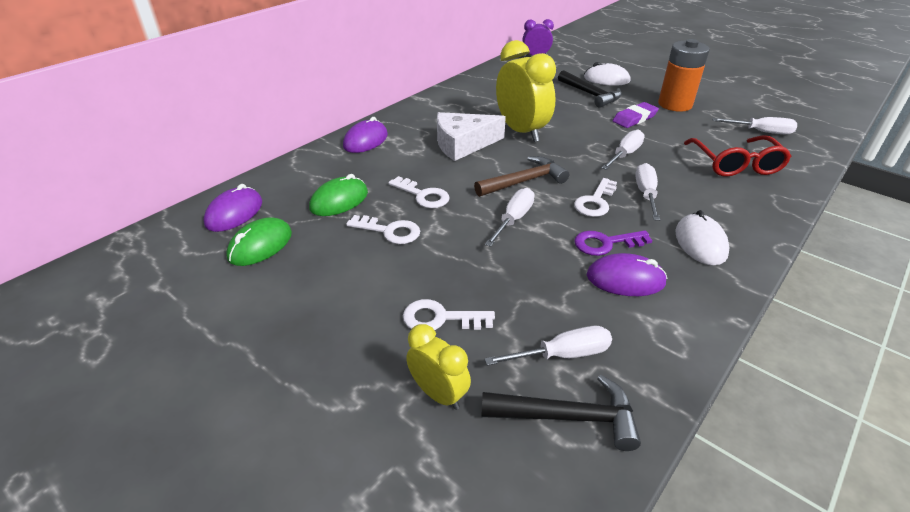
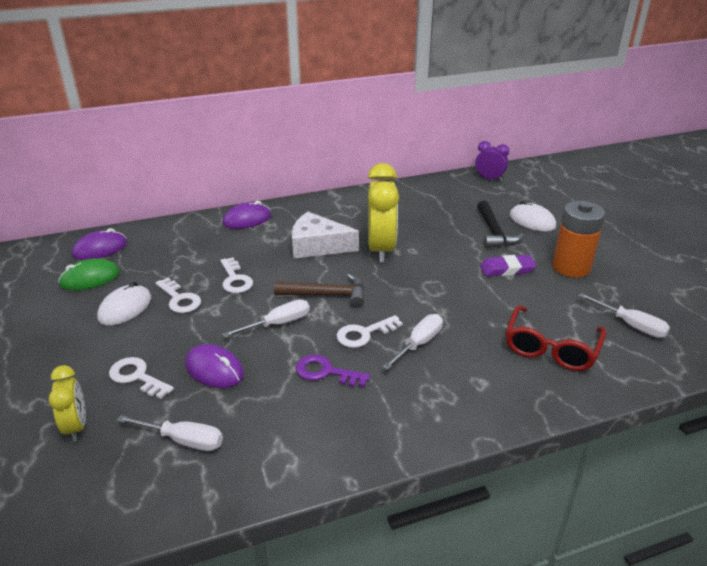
camera: 30 degrees right, 5 degrees down
(339, 200) = (174, 263): green mouse -> none
(567, 417) = (133, 483): black hammer -> none
(625, 154) = (449, 301): white screwdriver -> none
(625, 279) = (303, 407): purple mouse -> purple mouse (214, 369)
(700, 243) = (409, 405): white mouse -> white mouse (125, 308)

